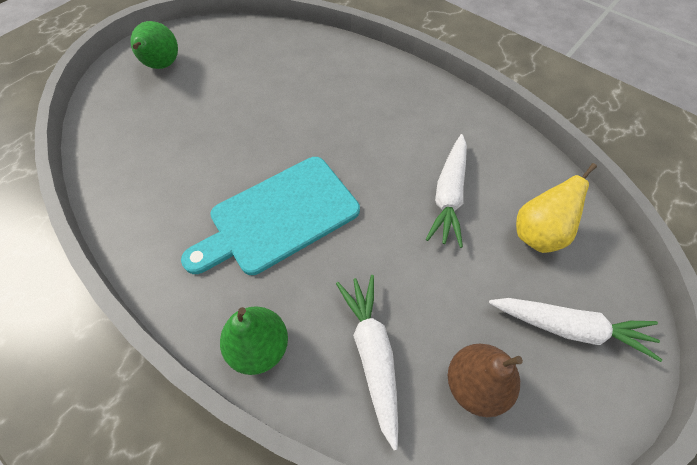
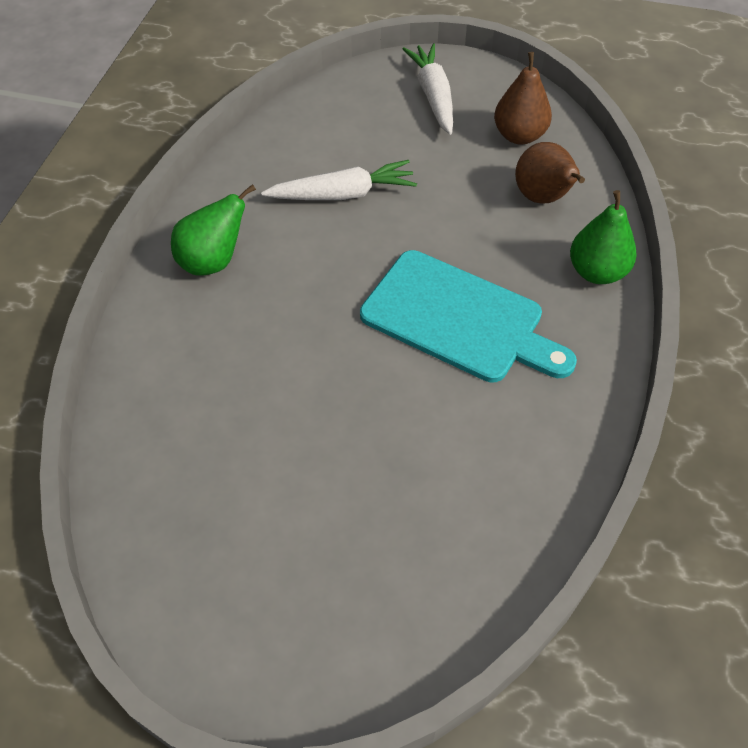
camera: 115 degrees left, 5 degrees down
(162, 66) = (279, 615): green pear -> green pear (213, 262)
(372, 354) = (543, 198): white carrot -> brown pear
(538, 233) = (350, 126): yellow pear -> none

